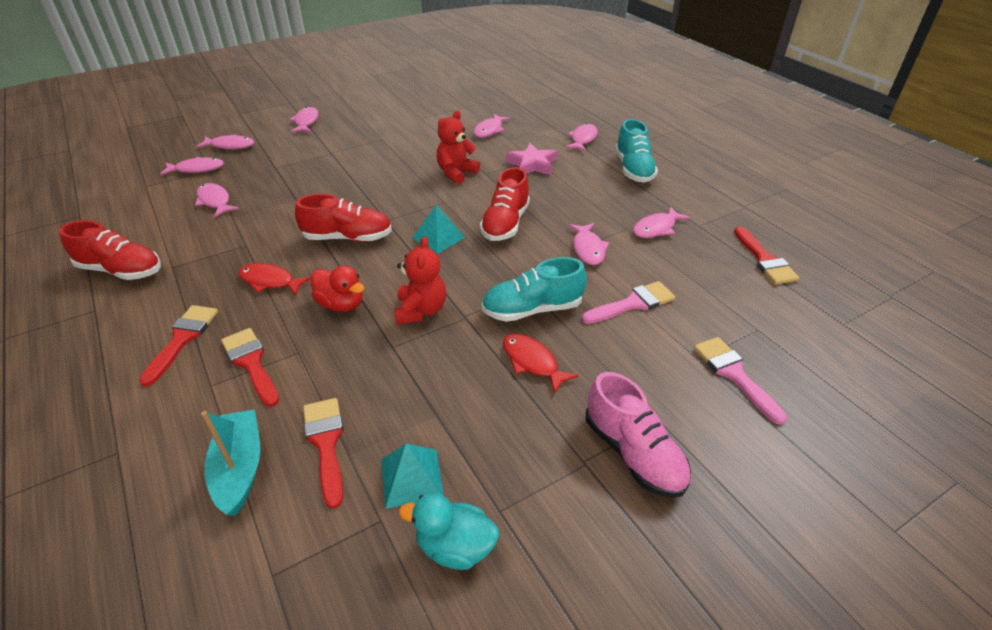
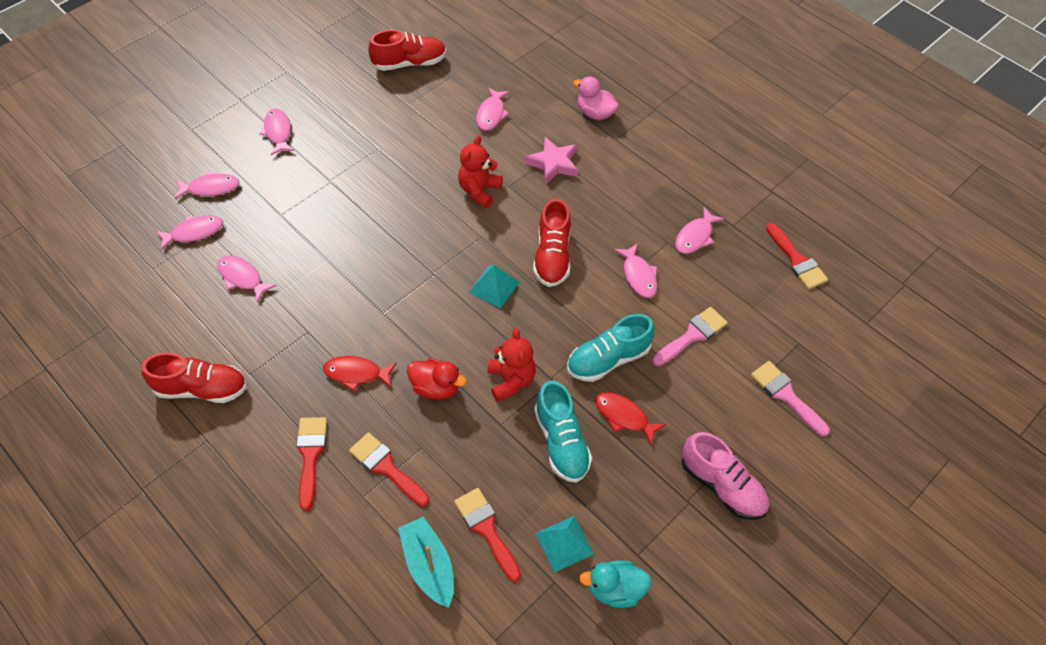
camera: 15 degrees left, 15 degrees up
(347, 238) = (405, 303): red shoe -> red shoe (409, 63)
(583, 139) = (595, 113): pink fish -> pink duck
(633, 169) = (657, 154): turquoise shoe -> turquoise shoe (561, 442)

